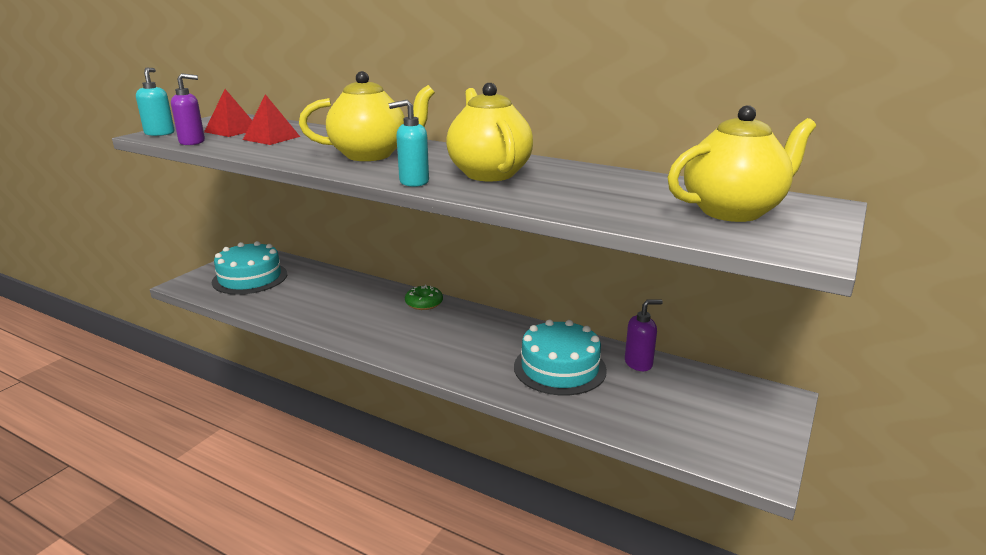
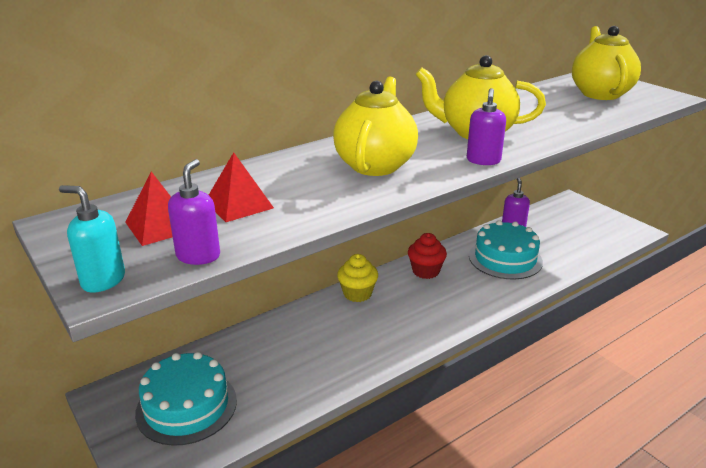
camera: 65 degrees left, 5 degrees up
(413, 182) = (483, 161): turquoise soap dispenser -> purple soap dispenser
(424, 303) = (357, 294): green donut -> yellow cupcake
(490, 327) = (425, 271): none -> red cupcake

